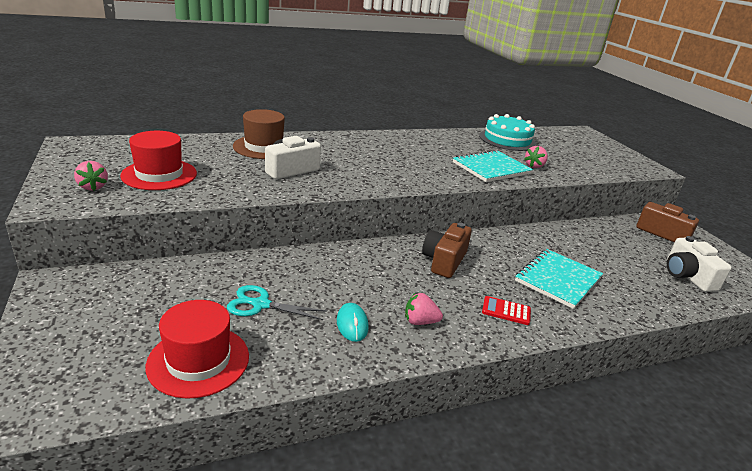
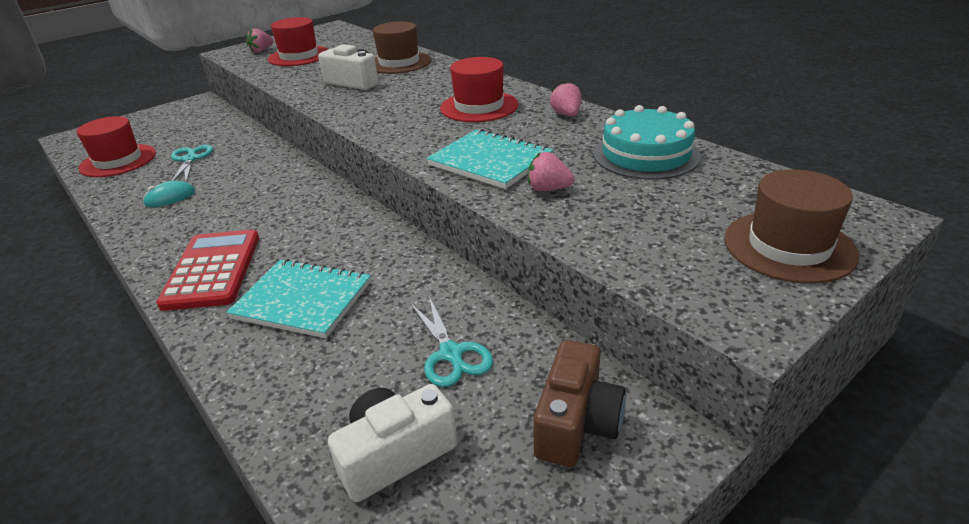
camera: 75 degrees right, 5 degrees up
(401, 150) = (479, 107): none -> red hat
(420, 321) = (180, 226): pink strawberry -> pink strawberry (566, 114)
(444, 261) = (305, 216): brown camera -> none
(506, 311) = (212, 270): red calculator -> red calculator, size x2.09
(603, 148) = (788, 246): none -> brown hat
(616, 247) = (451, 354): none -> turquoise scissors

